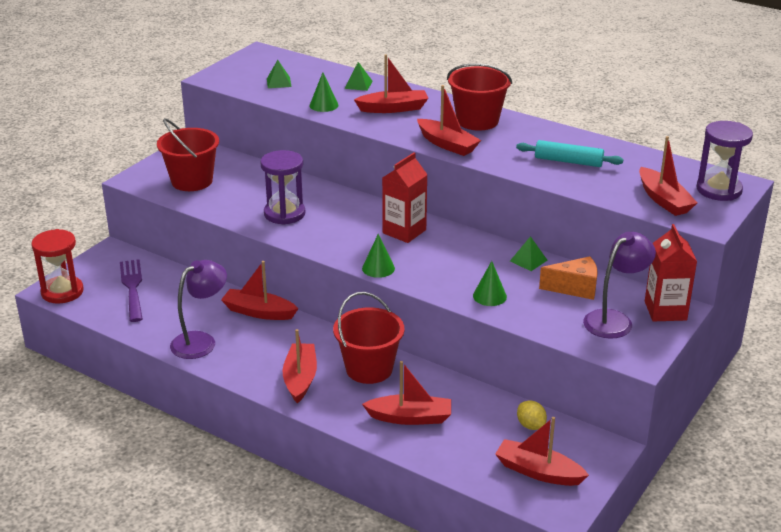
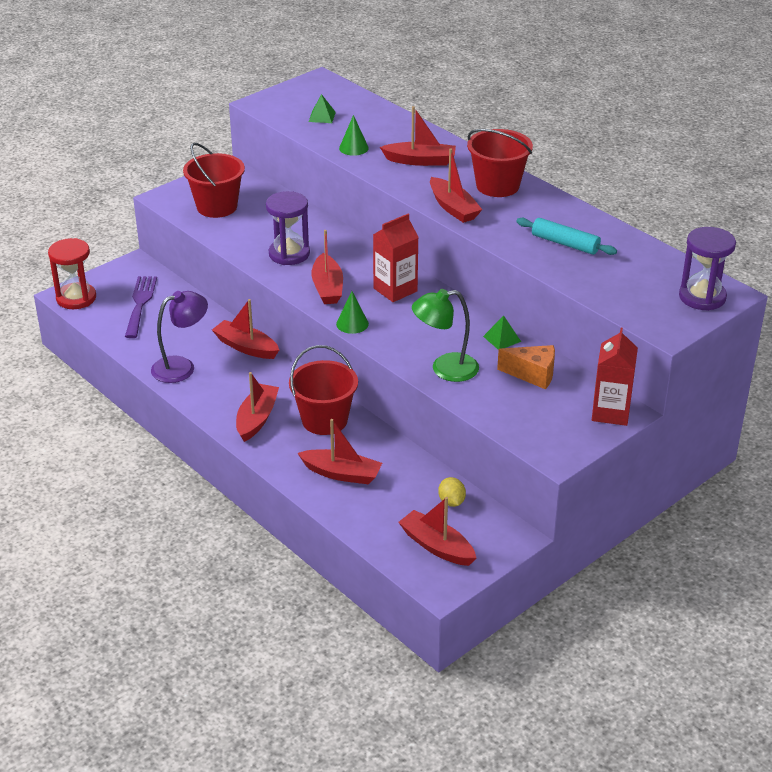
camera: 15 degrees right, 5 degrees up
(358, 84) = (399, 129): green pyramid -> none
(489, 296) = (445, 369): green cone -> green lamp
(614, 320) = (554, 413): purple lamp -> none
(664, 200) = (638, 300): red boat -> red boat (327, 287)

